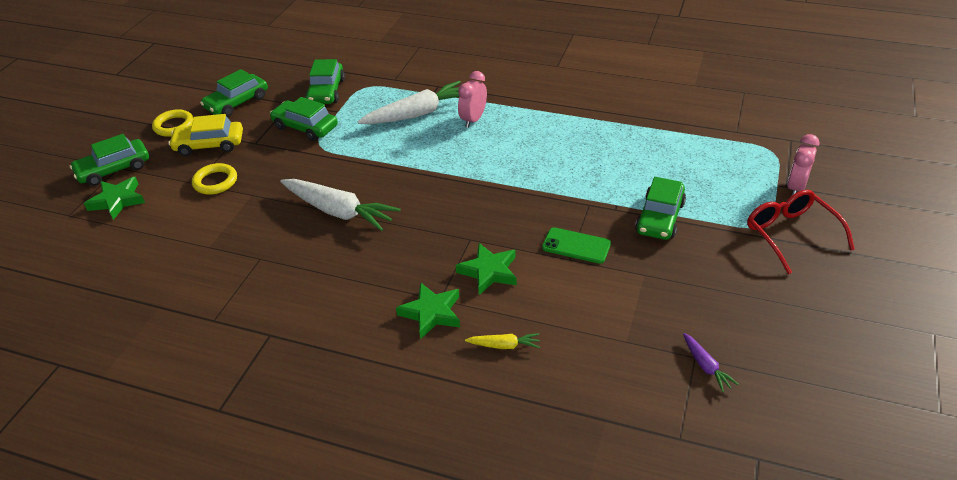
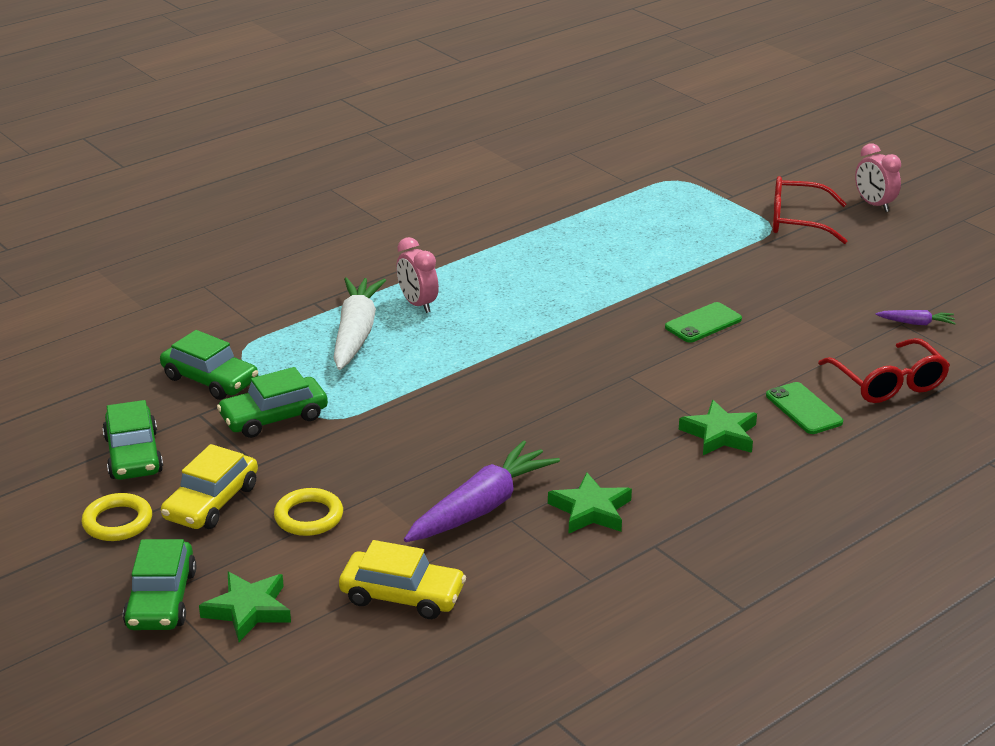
camera: 60 degrees left, 10 degrees down
(157, 248) = (402, 595): none -> yellow car
(266, 240) = (481, 507): none -> purple carrot
(339, 211) = (485, 441): white carrot -> none
(489, 272) = (691, 382): green star -> green star (590, 510)
(504, 345) = (803, 409): yellow carrot -> green phone
(589, 382) = (888, 383): none -> red glasses
(660, 217) = (709, 268): green car -> none
(796, 188) = (740, 192): pink clock -> pink clock (874, 205)

